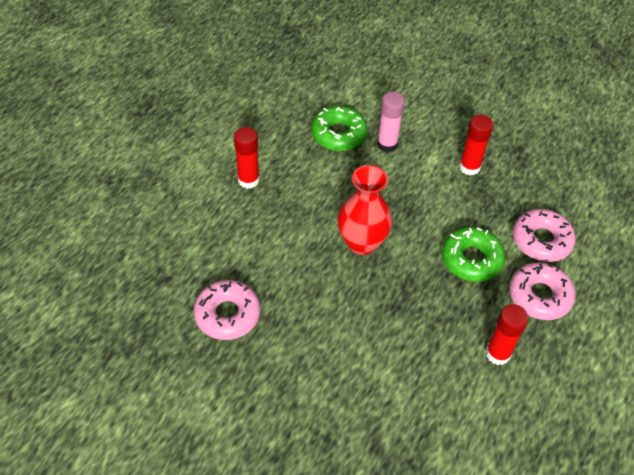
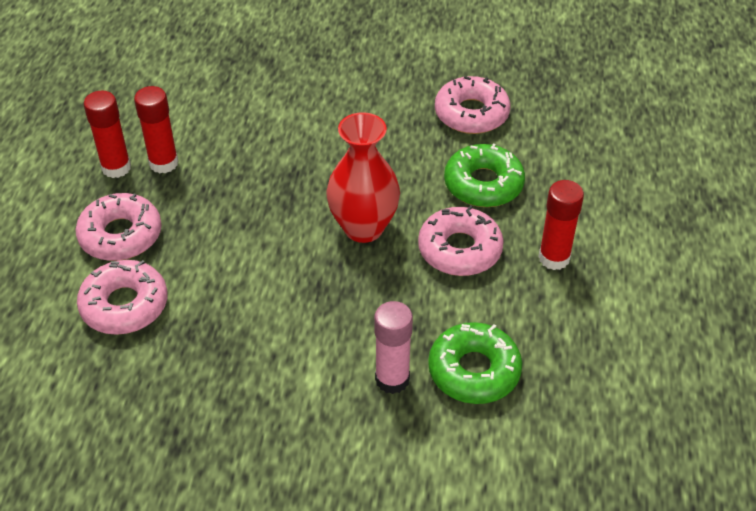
camera: 160 degrees right, 5 degrees down
(305, 205) = (459, 249): none -> pink donut
(469, 167) = (251, 384): red glue stick -> red glue stick (116, 168)
(471, 259) = (216, 251): green donut -> green donut (483, 184)

